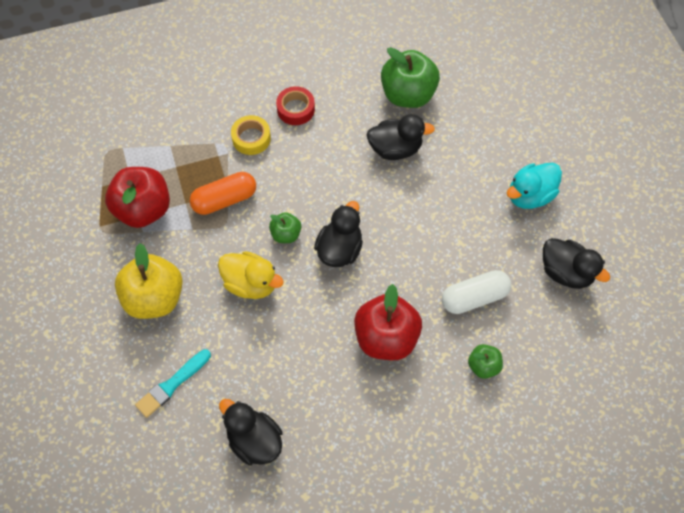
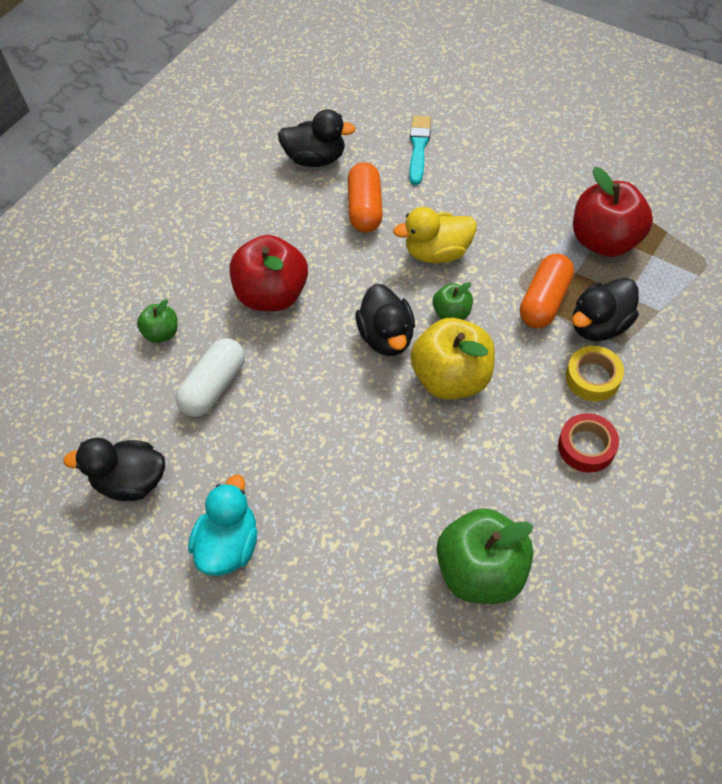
camera: 145 degrees right, 5 degrees down
(154, 298) = (505, 187): yellow apple -> yellow apple (451, 378)
(262, 360) = (365, 208): none -> orange capsule
(395, 149) = (430, 485): black duck -> black duck (599, 325)

